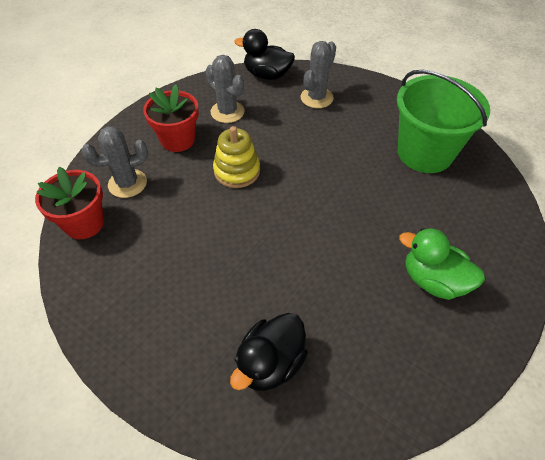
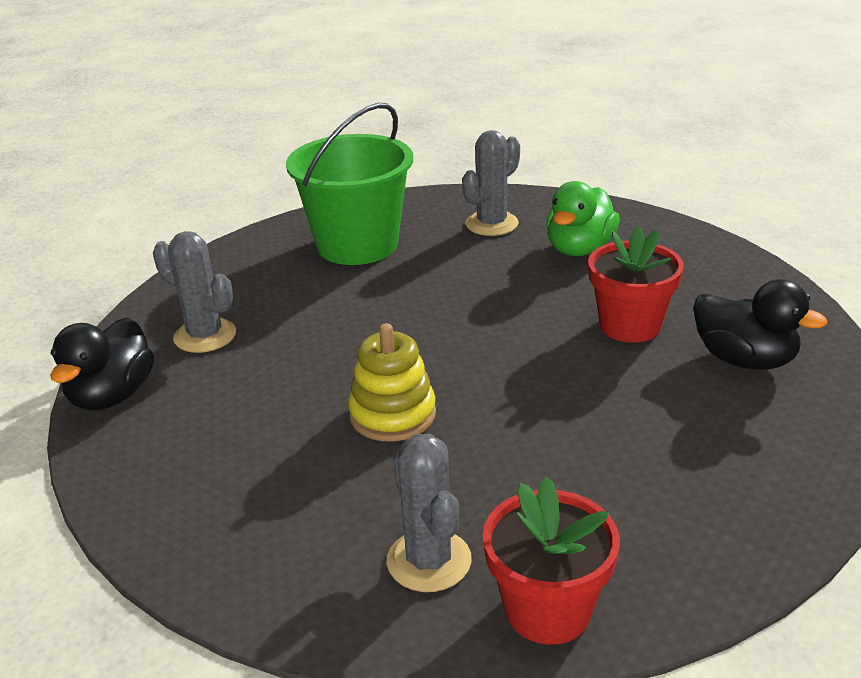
camera: 90 degrees left, 20 degrees down
(177, 140) = (298, 502): red flower pot -> red flower pot (630, 326)
(227, 112) = (220, 440): grey cactus -> grey cactus (491, 224)

